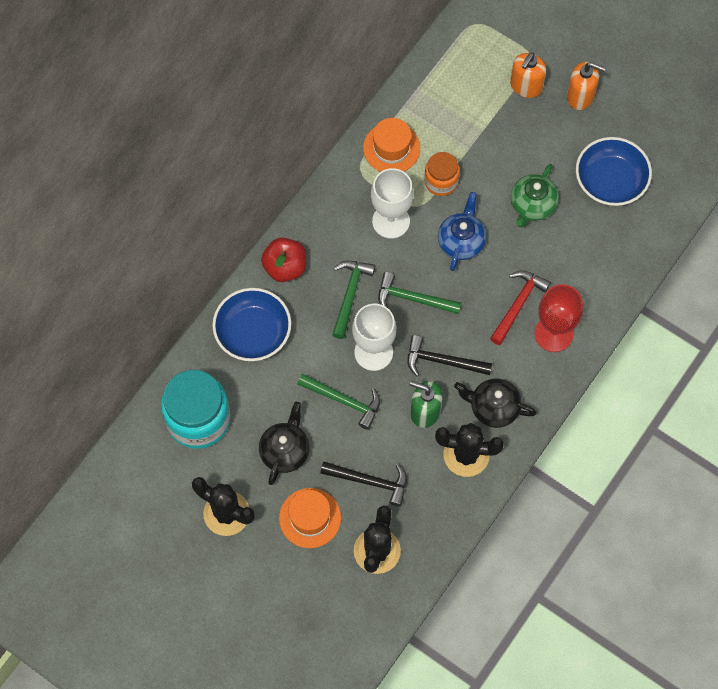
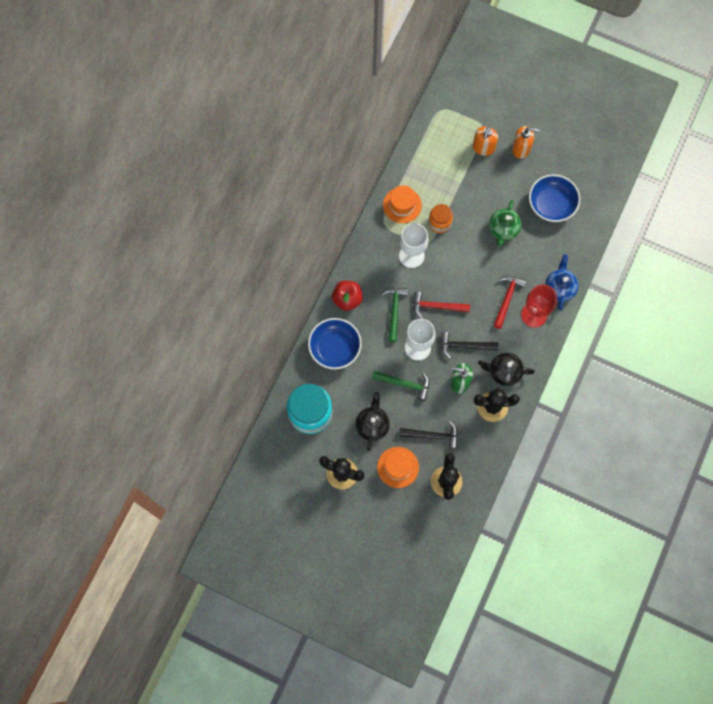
camera: 10 degrees left, 5 degrees up
(413, 299) = (436, 307): green hammer -> red hammer
(461, 241) = (461, 262): blue teapot -> blue teapot (559, 288)

